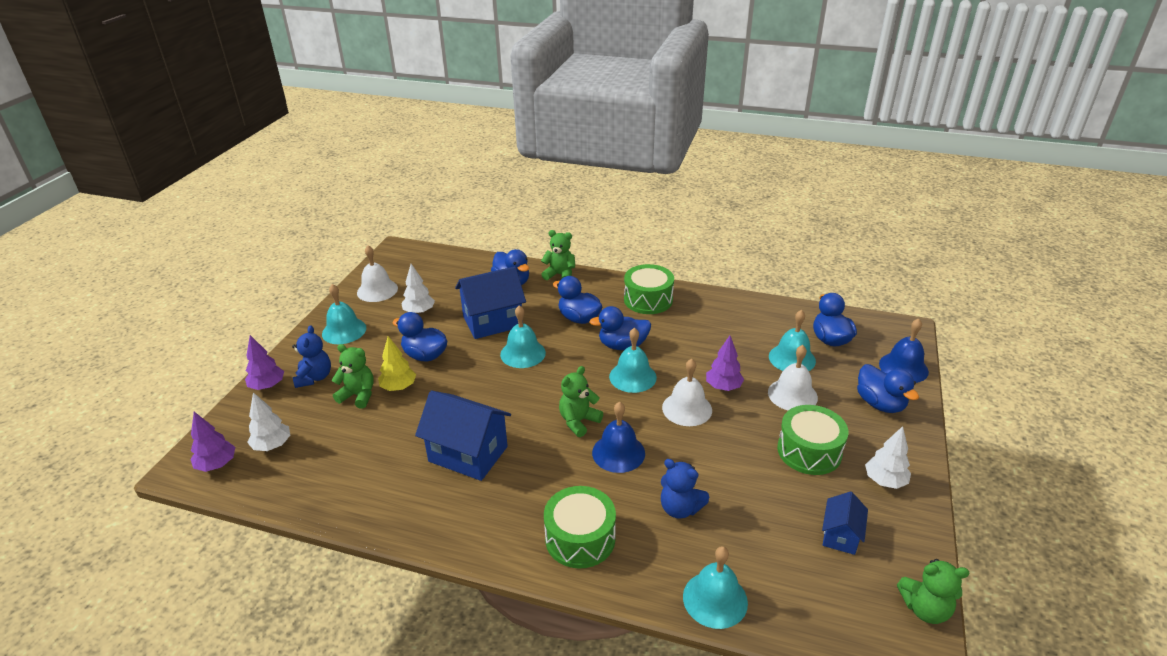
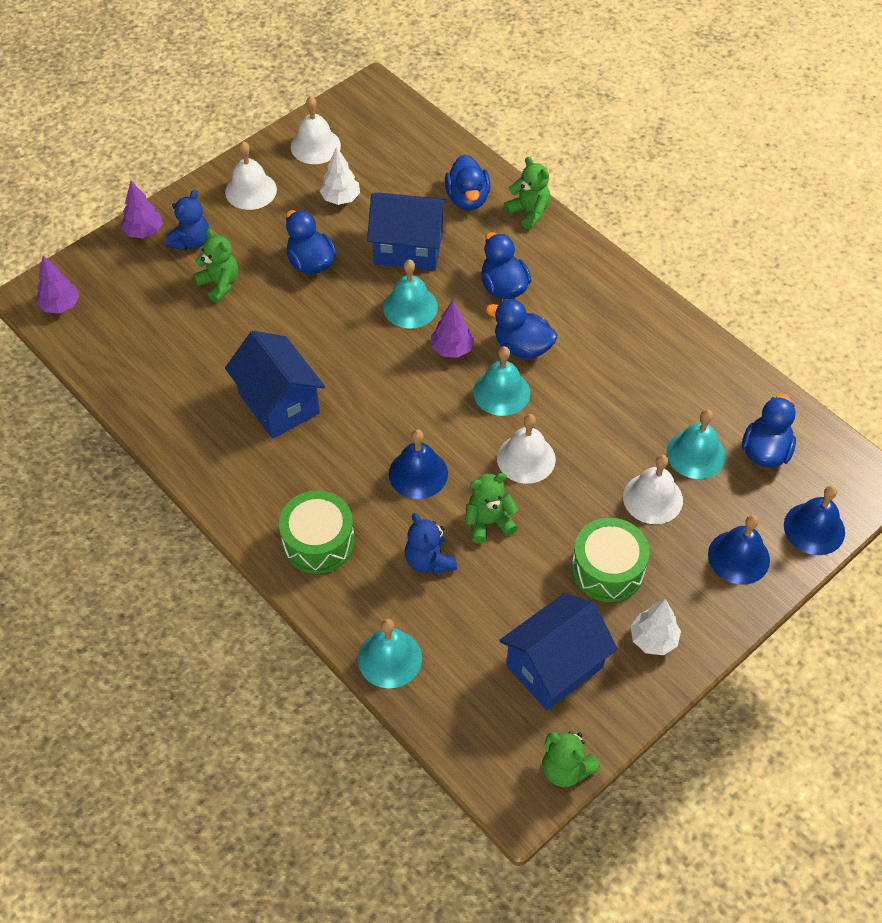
camera: 30 degrees right, 20 degrees up
(272, 445) = (115, 307): white tree -> none
(344, 331) = (251, 190): turquoise bell -> white bell
(398, 387) = (262, 292): yellow tree -> none
(578, 421) = (406, 419): green teddy bear -> green teddy bear (488, 522)
(648, 300) = (602, 296): green drum -> none
(723, 387) = (586, 452): purple tree -> purple tree (452, 349)
(840, 535) = (554, 666): blue house -> blue house, size x1.85
(880, 404) = (738, 557): blue duck -> blue bell

